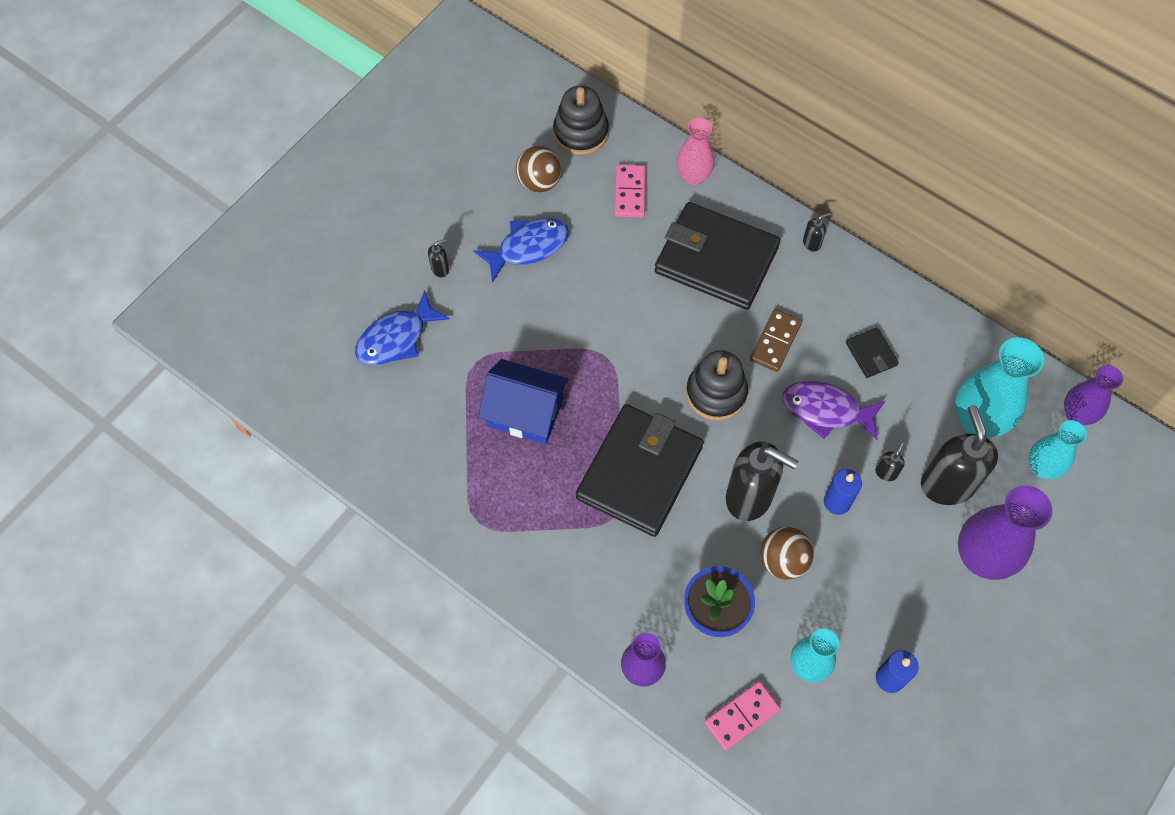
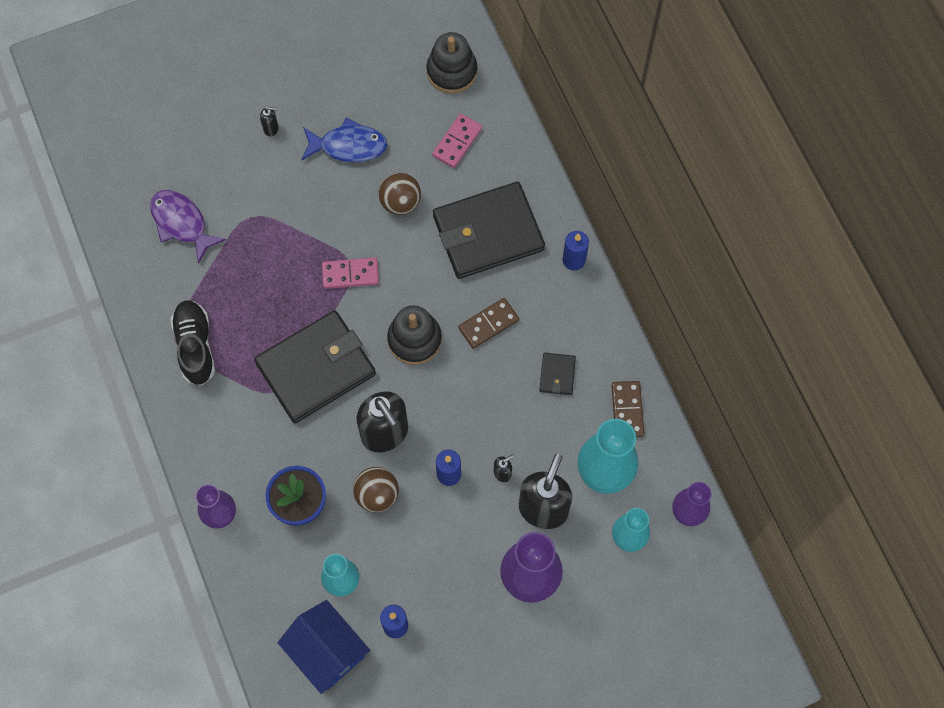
camera: 30 degrees right, 5 degrees up
(396, 338) = (204, 167): blue fish -> none
(503, 516) = (195, 346): none -> black shoe
(525, 412) = (261, 276): blue house -> blue house (326, 651)
(539, 182) = (392, 96): brown ball -> brown ball (400, 202)
(693, 176) = (517, 154): pink vase -> none
(716, 259) = (488, 233): black wallet -> black wallet turned 75 degrees counterclockwise
(741, 716) = (269, 589): pink domino -> pink domino (350, 274)
(812, 243) = (574, 260): black soap dispenser -> blue candle
(826, 410) = (490, 399): purple fish -> purple fish (182, 223)
(956, 351) = (627, 410): none -> brown domino

